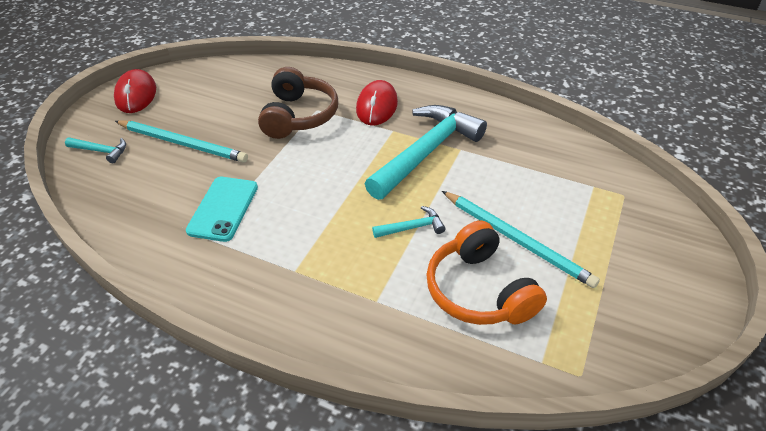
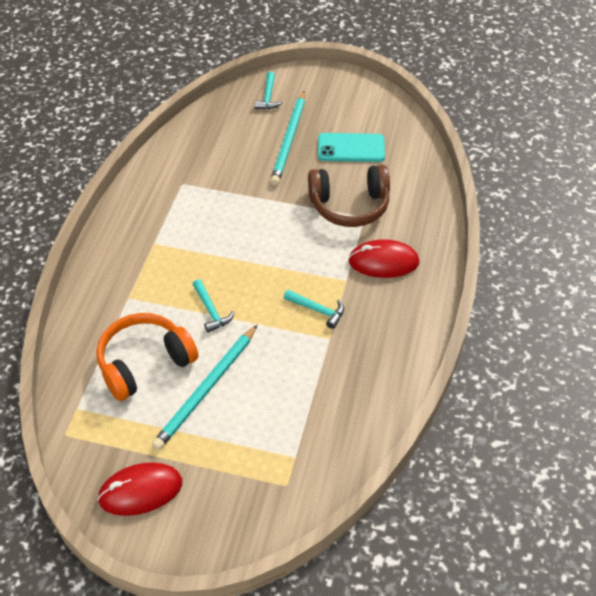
camera: 80 degrees right, 5 degrees up
(136, 94) = (350, 91): red mouse -> red mouse (140, 491)
(223, 208) = (214, 186): turquoise phone -> turquoise phone (351, 148)
(426, 152) = (317, 310): turquoise hammer -> turquoise hammer, size x0.42

